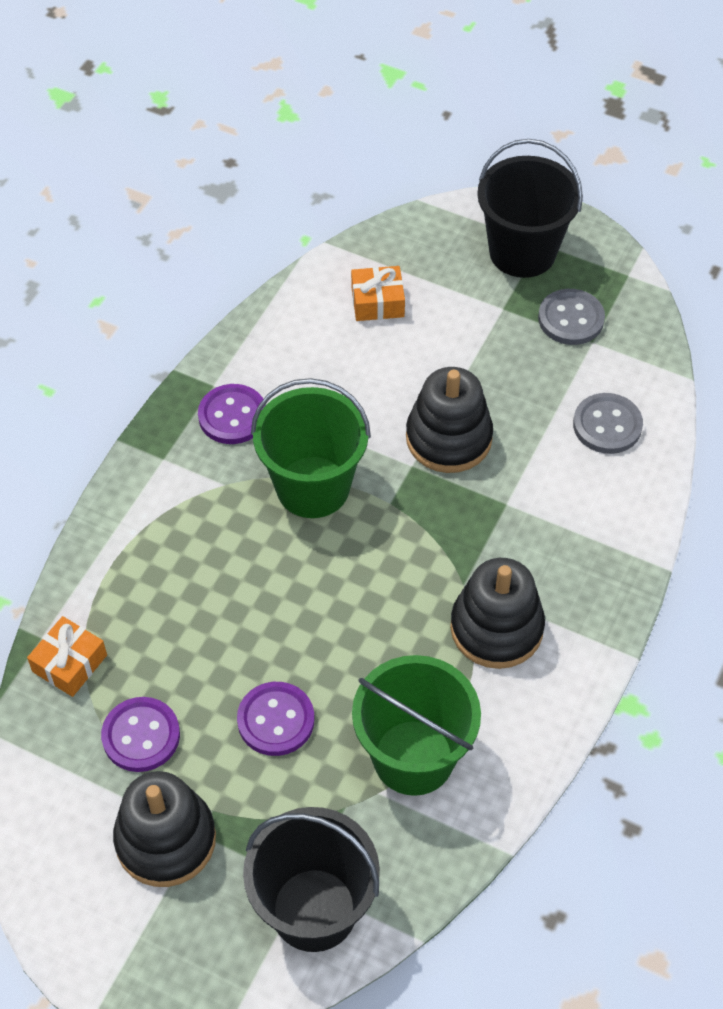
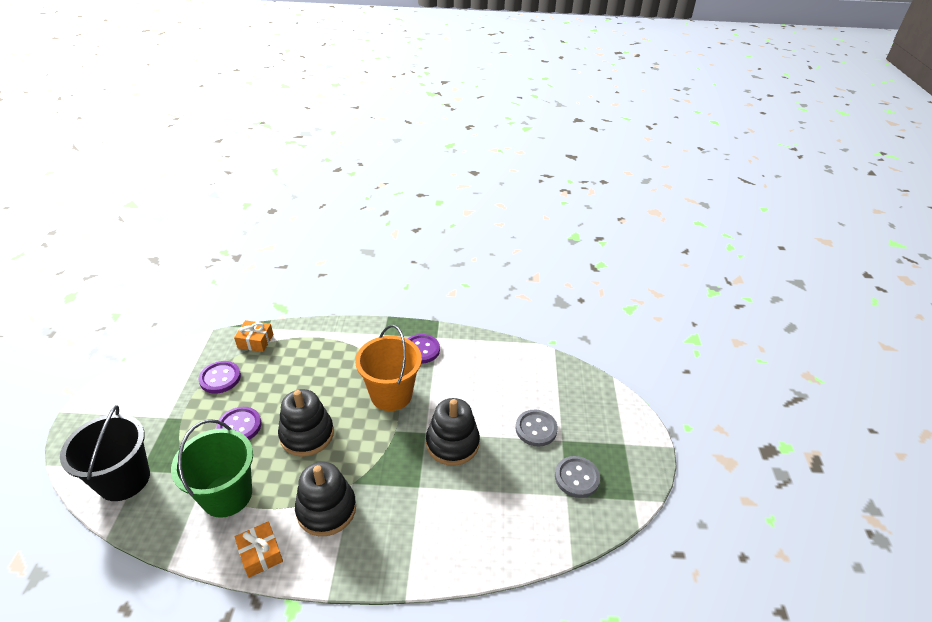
camera: 65 degrees right, 15 degrees down
(166, 839) = (162, 406): black stacking toy -> black stacking toy (307, 434)
(313, 487) = (391, 394): green bucket -> orange bucket
(377, 302) = (528, 382): orange gift -> orange gift (260, 554)
(522, 252) = (611, 436): black bucket -> none
(607, 425) = (504, 524): grey button -> grey button (536, 429)

